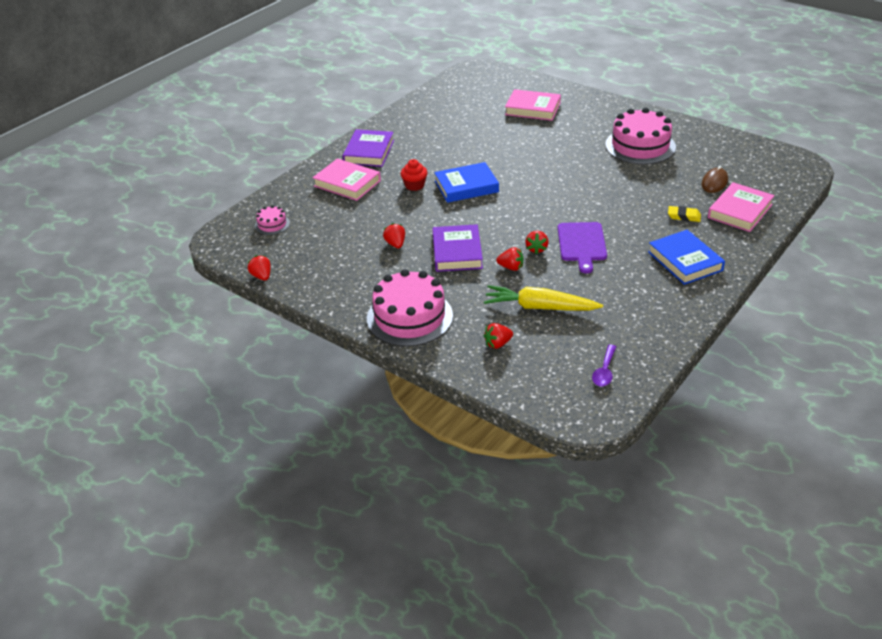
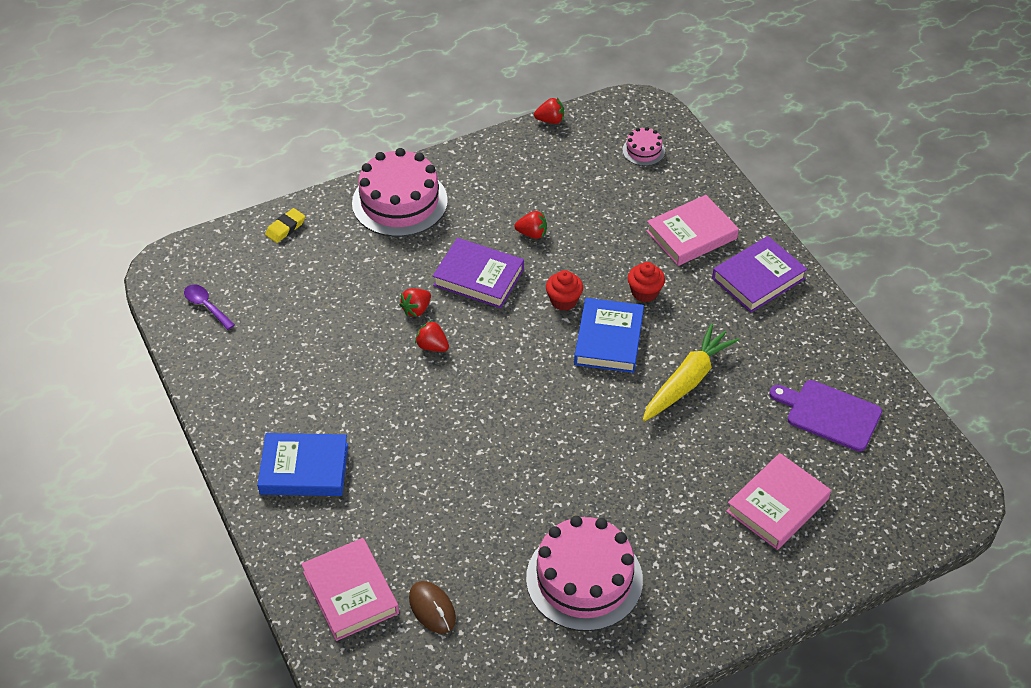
camera: 115 degrees right, 10 degrees up
(369, 152) = (758, 278): purple book -> purple book turned 75 degrees counterclockwise
(448, 212) = (564, 301): none -> red cupcake
(498, 344) = (308, 248): red strawberry -> none
(540, 307) = (333, 303): yellow carrot -> yellow carrot (687, 381)
(581, 244) = (409, 391): purple cutting board -> purple cutting board (829, 414)
(684, 216) = (386, 523): yellow eraser -> yellow eraser (285, 228)

